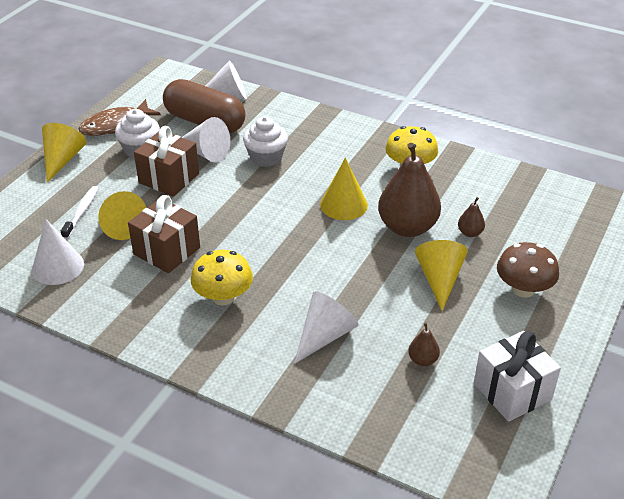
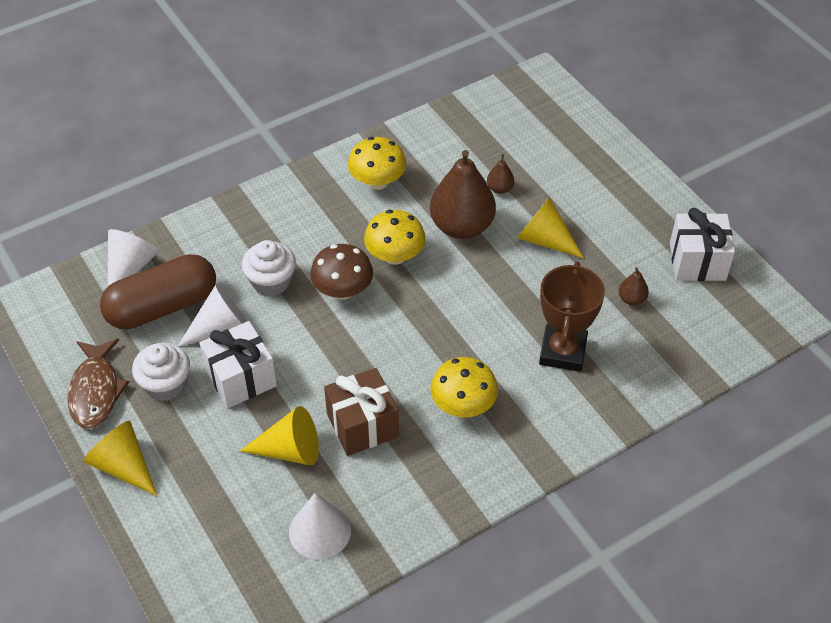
camera: 60 degrees left, 10 degrees up
(82, 212) = (240, 479): white toothbrush -> none
(169, 178) = (241, 378): brown gift -> white gift
(324, 336) = (562, 352): white cone -> brown trophy
(343, 204) = (395, 256): yellow cone -> yellow mushroom
(523, 289) = (592, 193): brown mushroom -> brown mushroom (342, 290)

